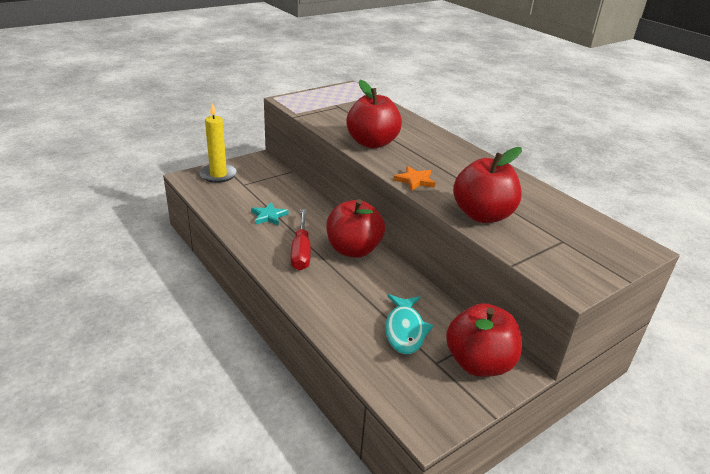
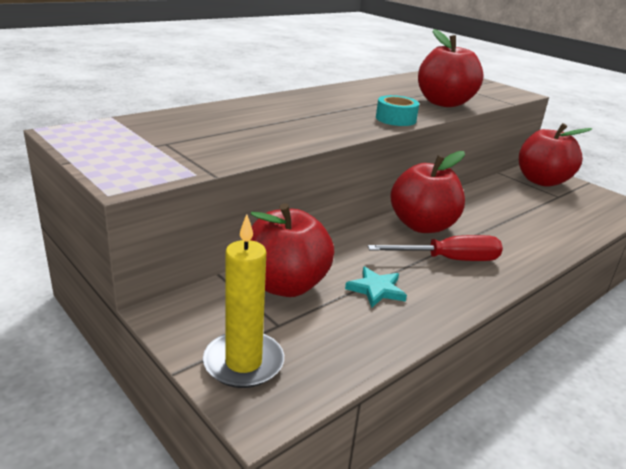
camera: 95 degrees left, 5 degrees down
(372, 143) = (304, 130): red apple -> red apple (285, 285)
(405, 330) = (533, 206): turquoise fish -> none
(415, 180) = (396, 119): orange star -> turquoise tape

